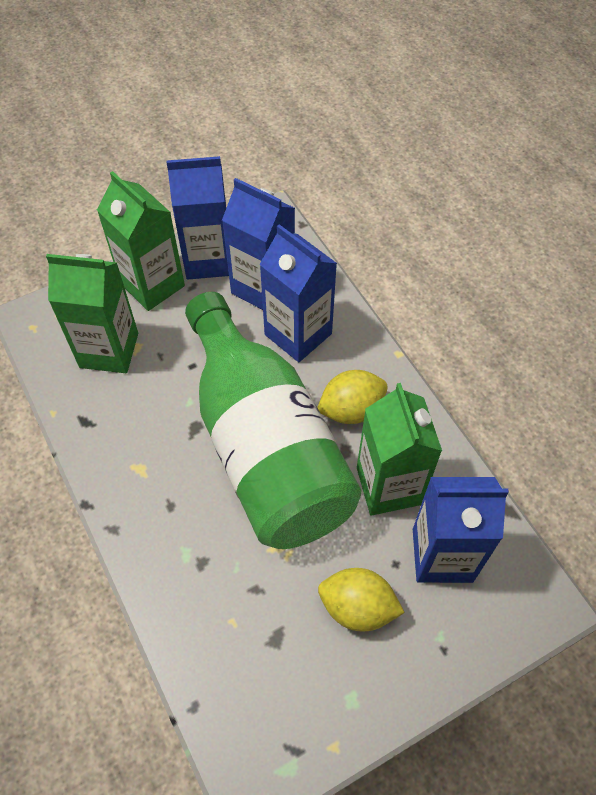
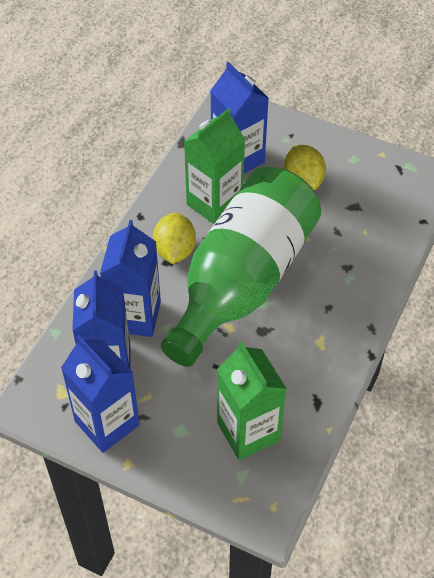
camera: 125 degrees left, 5 degrees down
(152, 285) = (163, 447): green carton -> none
(351, 409) = (175, 251): yellow lemon -> yellow lemon turned 60 degrees clockwise

